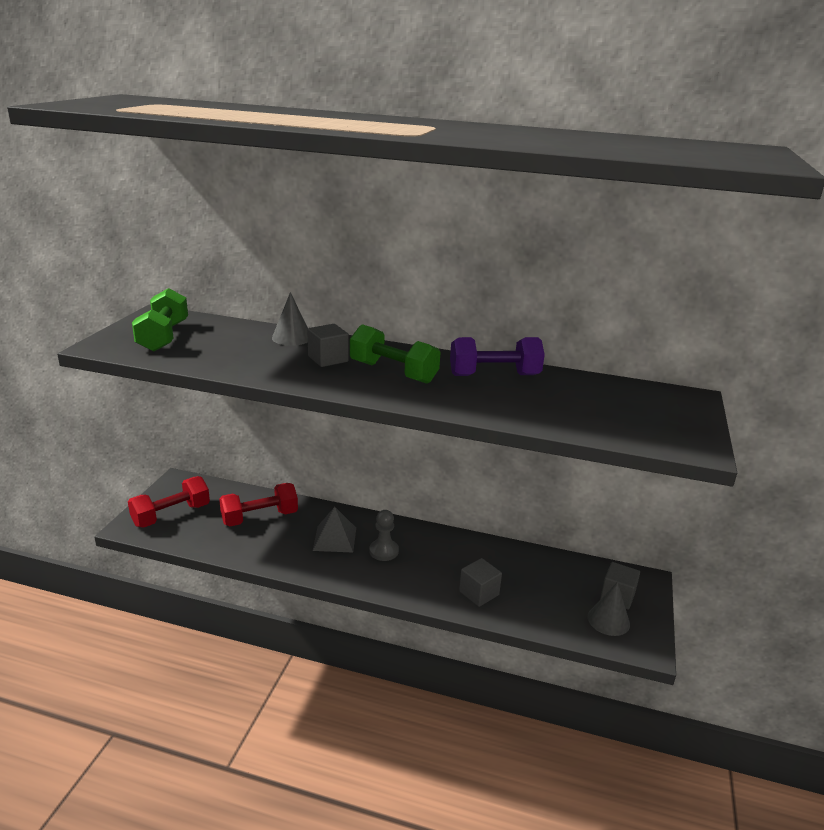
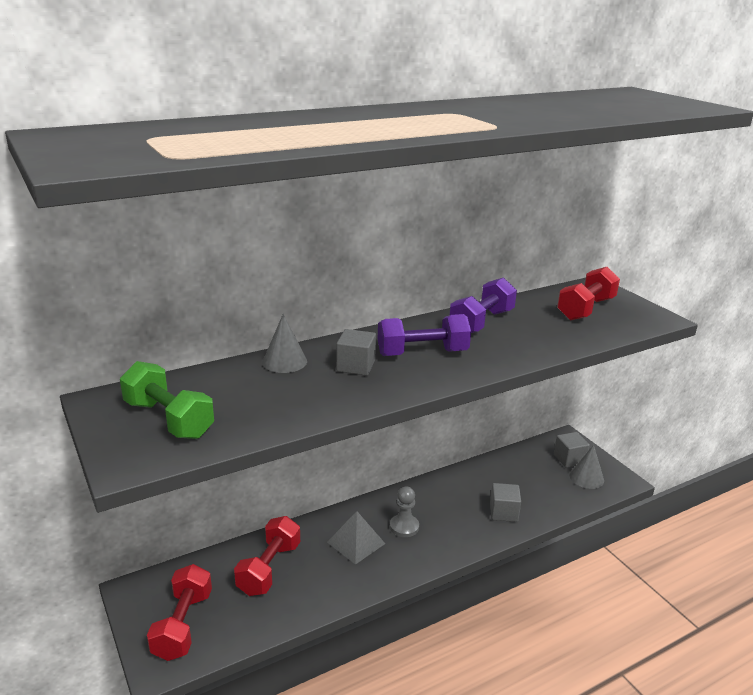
camera: 45 degrees left, 0 degrees up
(393, 372) = (422, 353): green dumbbell -> purple dumbbell
(627, 407) = (586, 309): none -> red dumbbell

